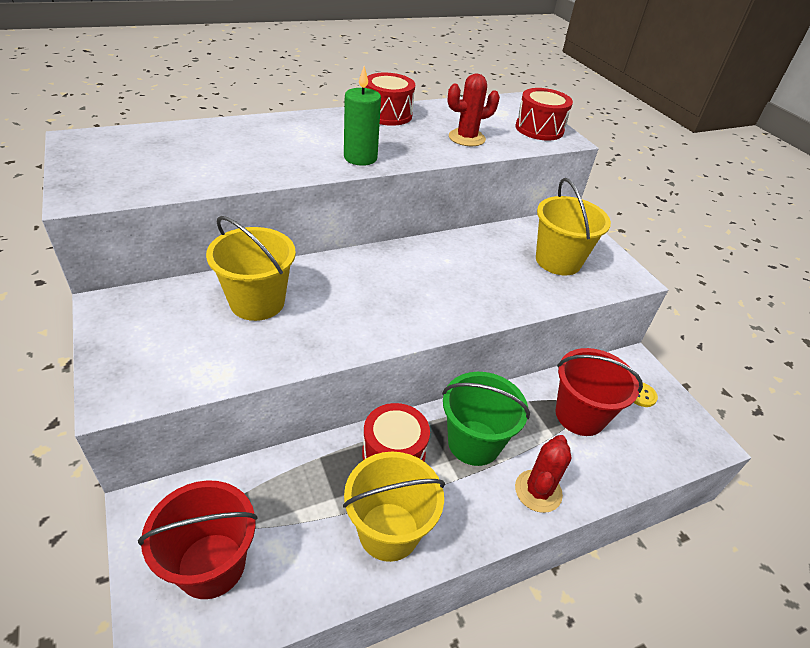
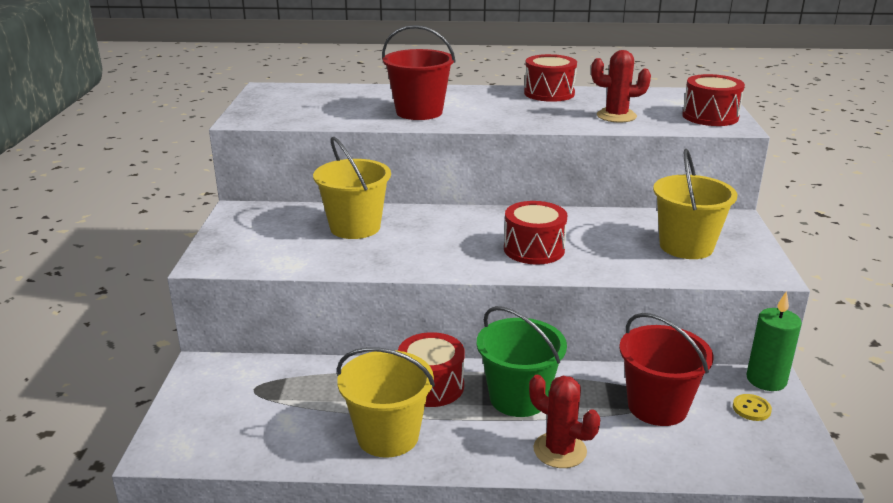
camera: 30 degrees right, 15 degrees down
(211, 565) = (228, 414): red bucket -> red bucket (419, 112)
(360, 158) = (491, 119): green candle -> green candle (766, 380)
(444, 293) = (534, 249): none -> red drum
(538, 491) = (559, 450): red cactus -> red cactus turned 75 degrees clockwise

